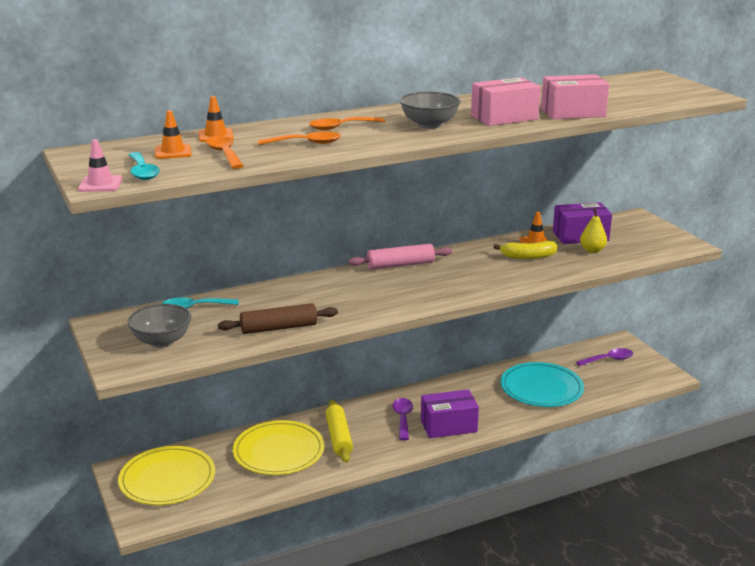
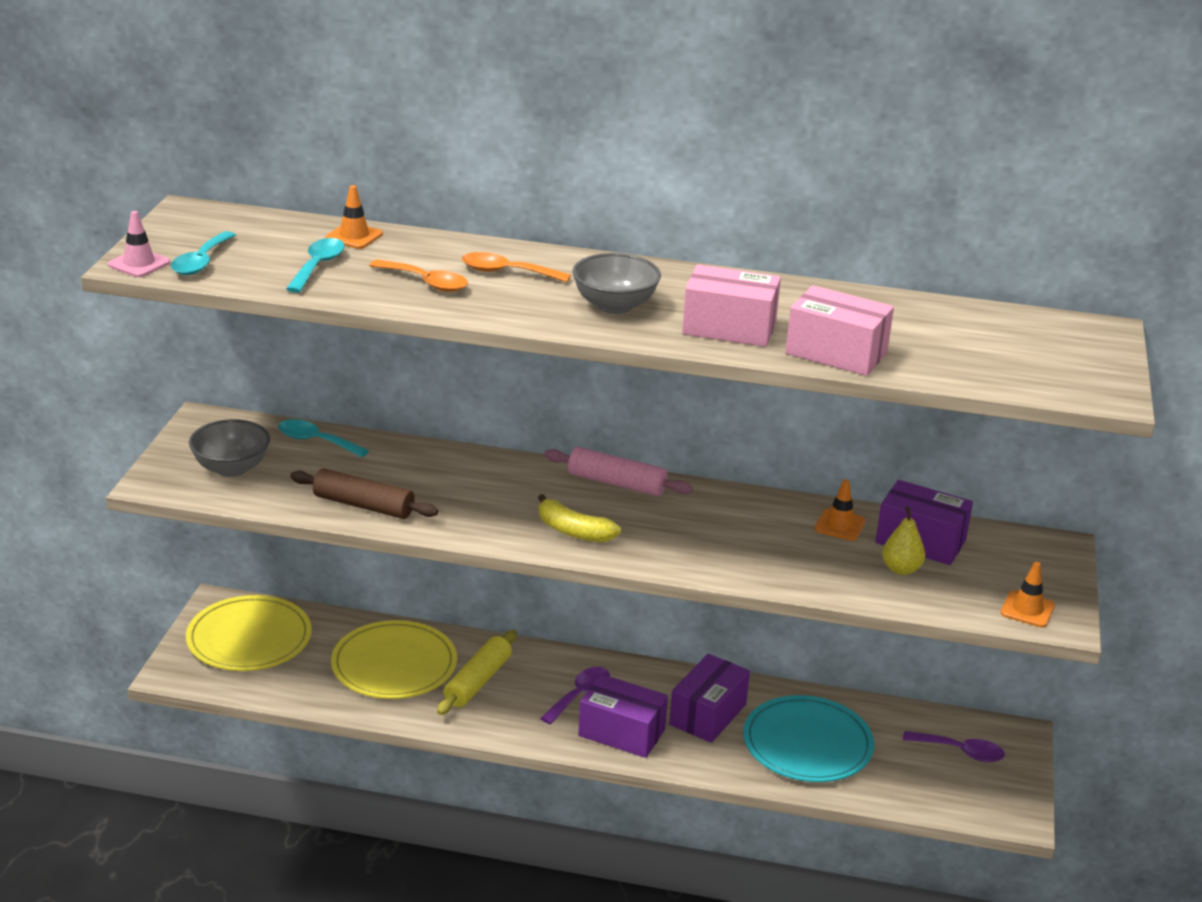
camera: 35 degrees right, 5 degrees up
(173, 152) = (274, 244): orange traffic cone -> orange traffic cone (1027, 609)
(224, 154) = (318, 266): orange spoon -> turquoise spoon
(478, 397) = (708, 714): none -> purple box
(528, 257) = (796, 540): yellow banana -> yellow banana (573, 531)

